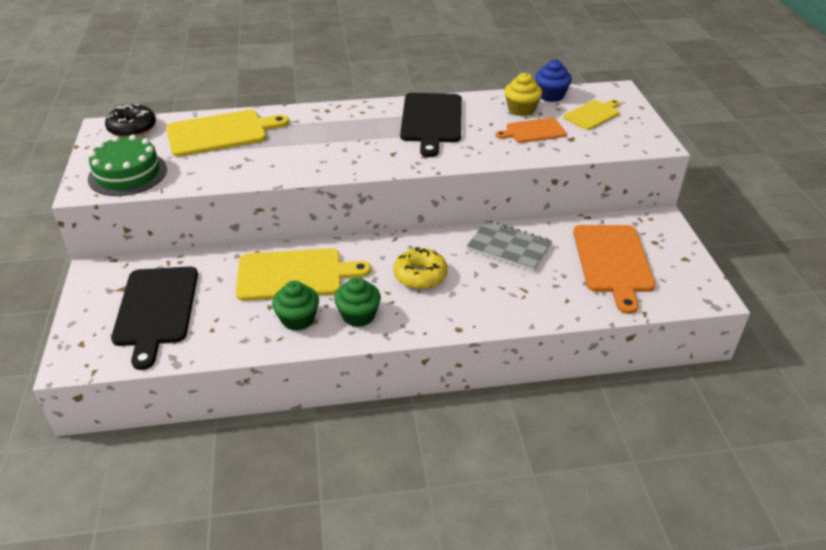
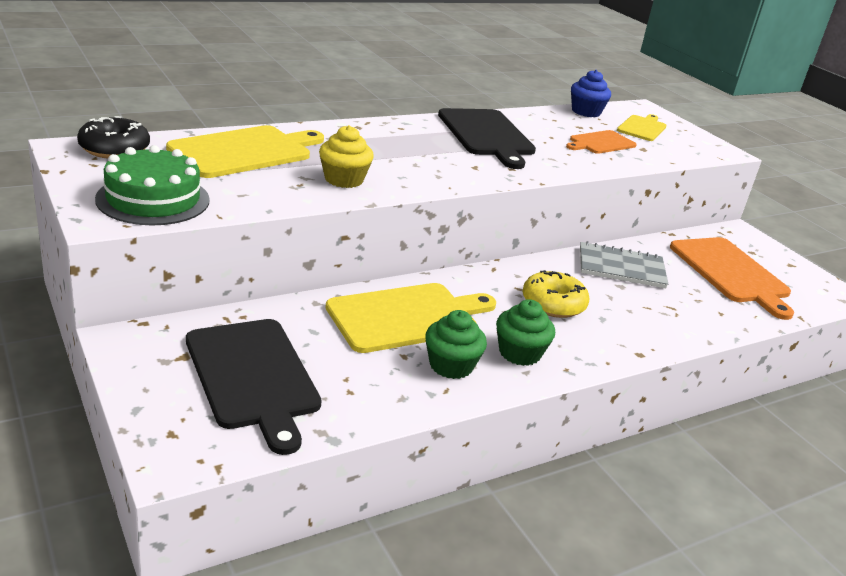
camera: 25 degrees left, 10 degrees down
(521, 109) = (569, 124): yellow cupcake -> yellow cupcake (344, 179)

